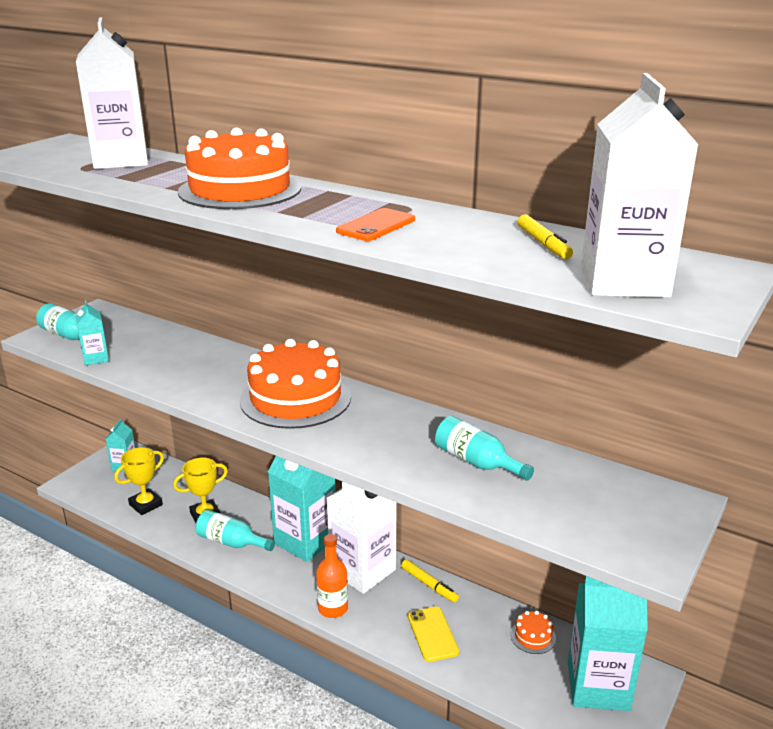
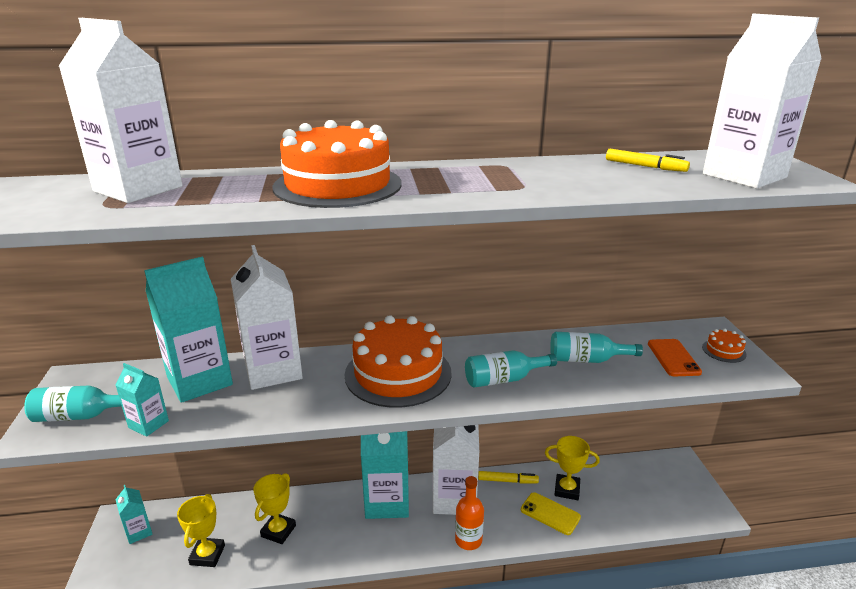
camera: 40 degrees left, 0 degrees up
(214, 357) = (273, 371): none -> white carton
(231, 542) = (329, 539): turquoise bottle -> turquoise bottle (503, 379)
(376, 226) = (520, 183): orange phone -> orange phone (673, 358)
(477, 625) = (567, 489): none -> yellow trophy
(533, 636) = (602, 476): orange cake -> orange cake (724, 351)
(598, 686) = (667, 484): turquoise carton -> turquoise carton (199, 381)

